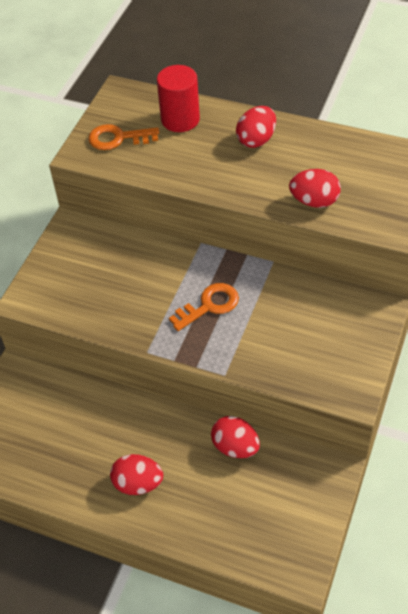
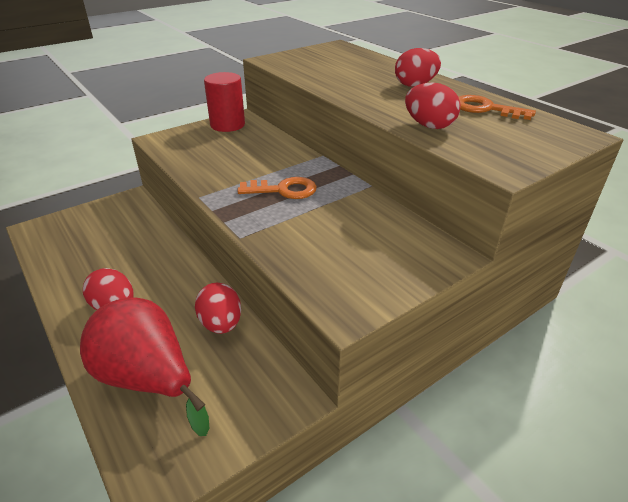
camera: 30 degrees right, 15 degrees down
(118, 138) = (306, 60): orange key -> orange key (485, 109)
(180, 119) = (364, 63): red cylinder -> red cylinder (227, 125)
(229, 518) = (148, 379): none -> red pear

